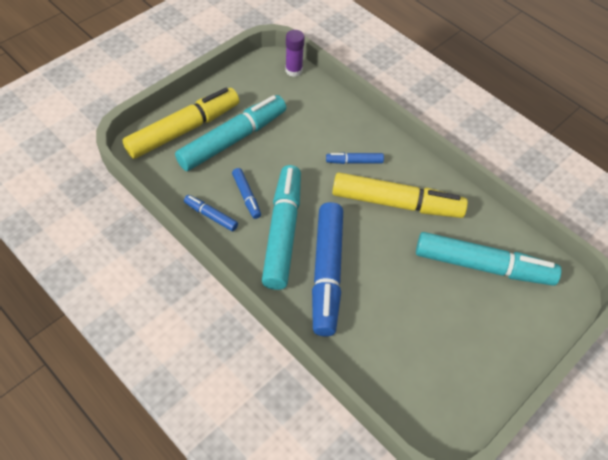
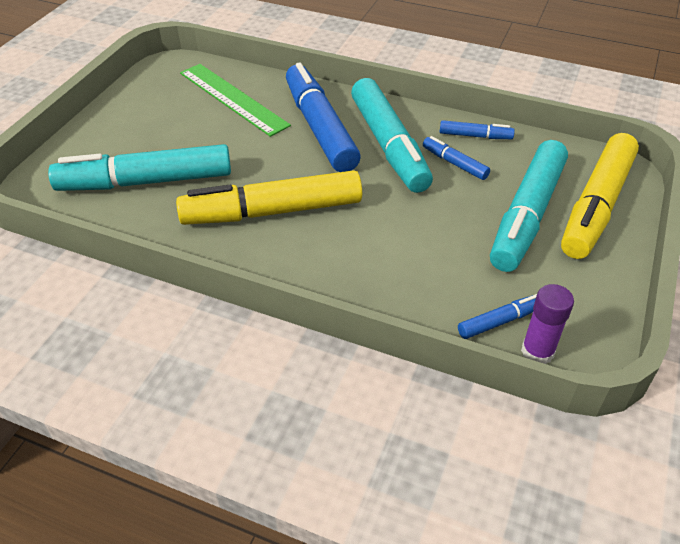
camera: 160 degrees right, 10 degrees down
(354, 161) = (352, 242): blue marker -> blue marker (500, 321)
(388, 344) = (233, 98): none -> green ruler

